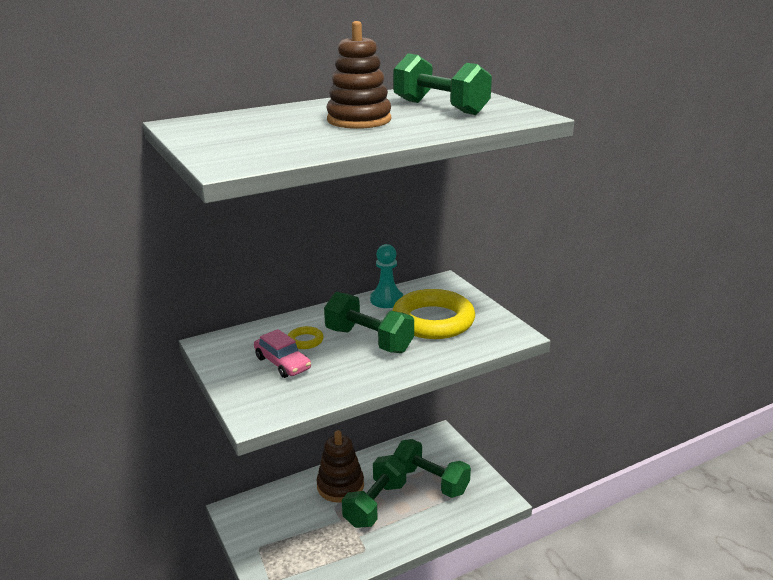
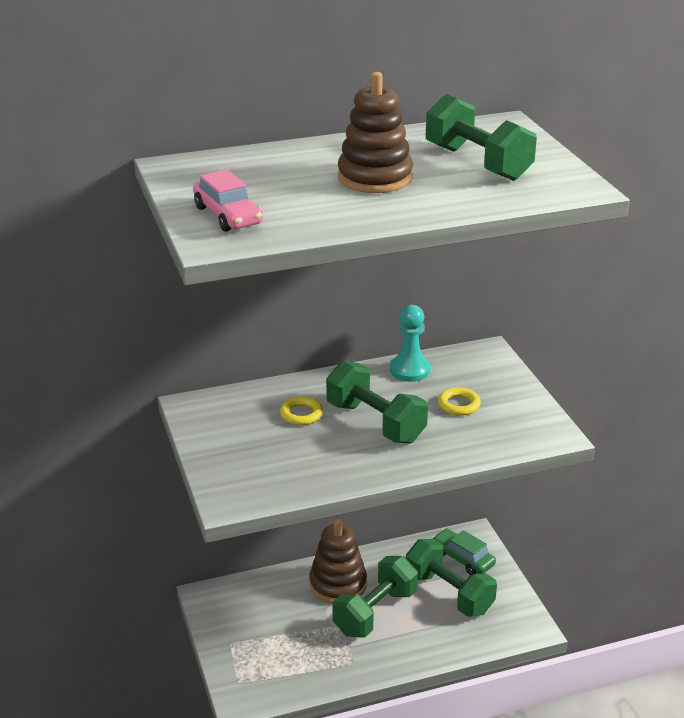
camera: 10 degrees right, 5 degrees up
(282, 363) = (270, 440): pink car -> pink car (227, 216)
(433, 320) = (459, 405): yellow ring -> yellow ring, size x0.42
(435, 452) = (462, 558): none -> green car

